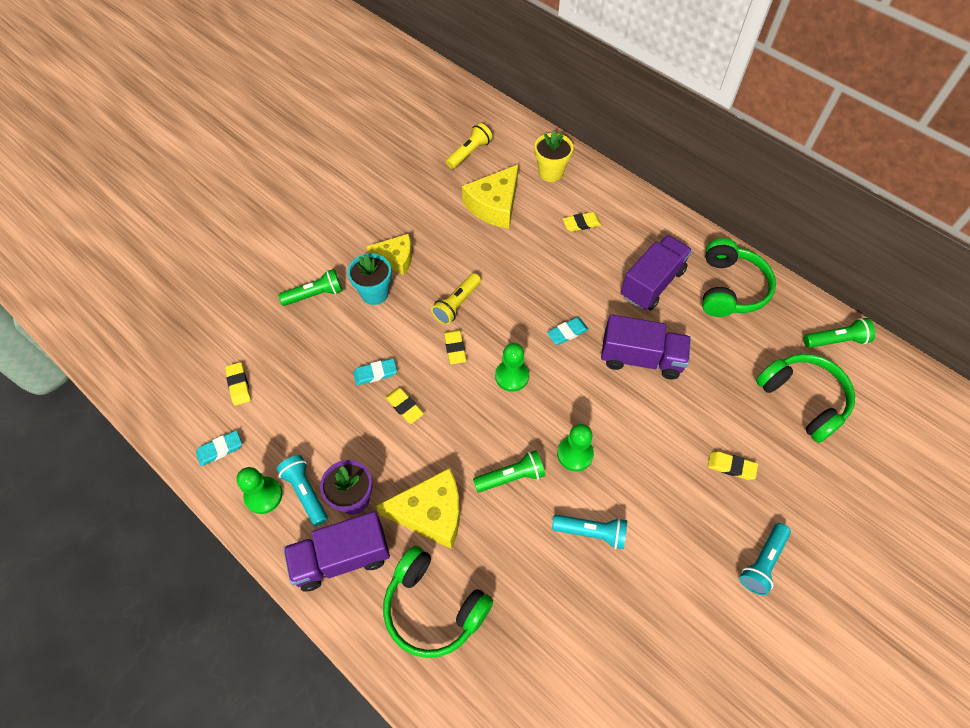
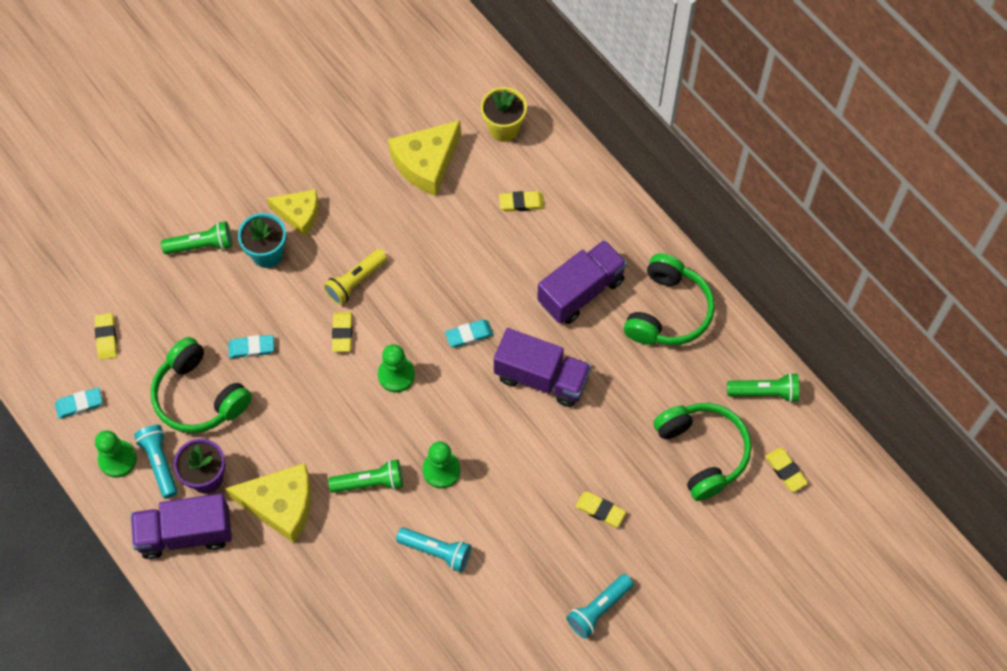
camera: 10 degrees right, 5 degrees up
(404, 406) = (275, 390): yellow eraser -> yellow eraser (785, 471)
(433, 607) = (265, 595): green headphones -> green headphones (199, 396)
(469, 153) = (413, 87): yellow flashlight -> none

